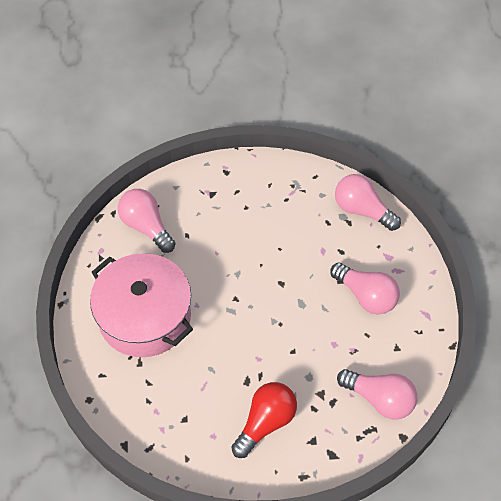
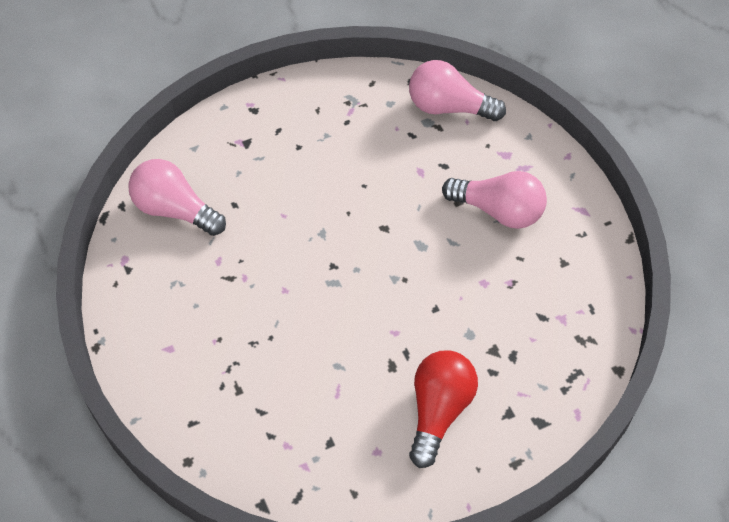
camera: 20 degrees left, 0 degrees up
(144, 317) = (220, 327): pink pot -> none
(380, 399) = (570, 332): pink light bulb -> none

